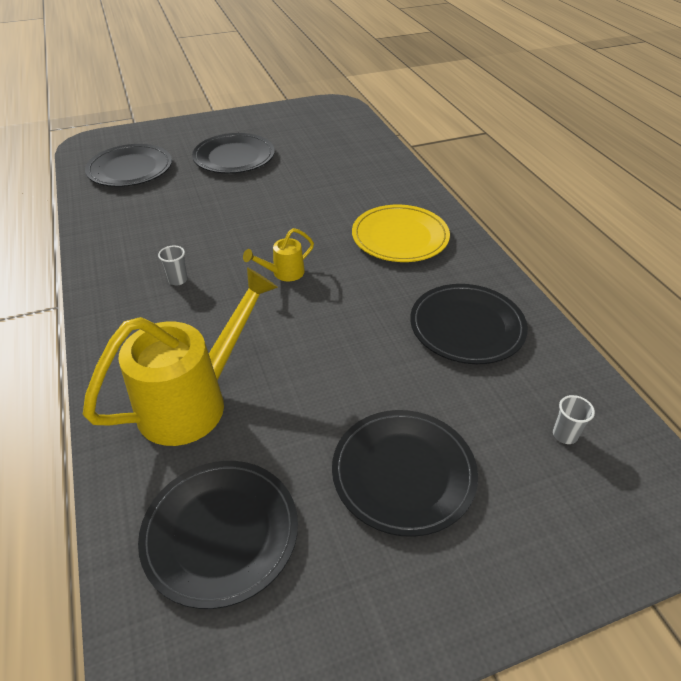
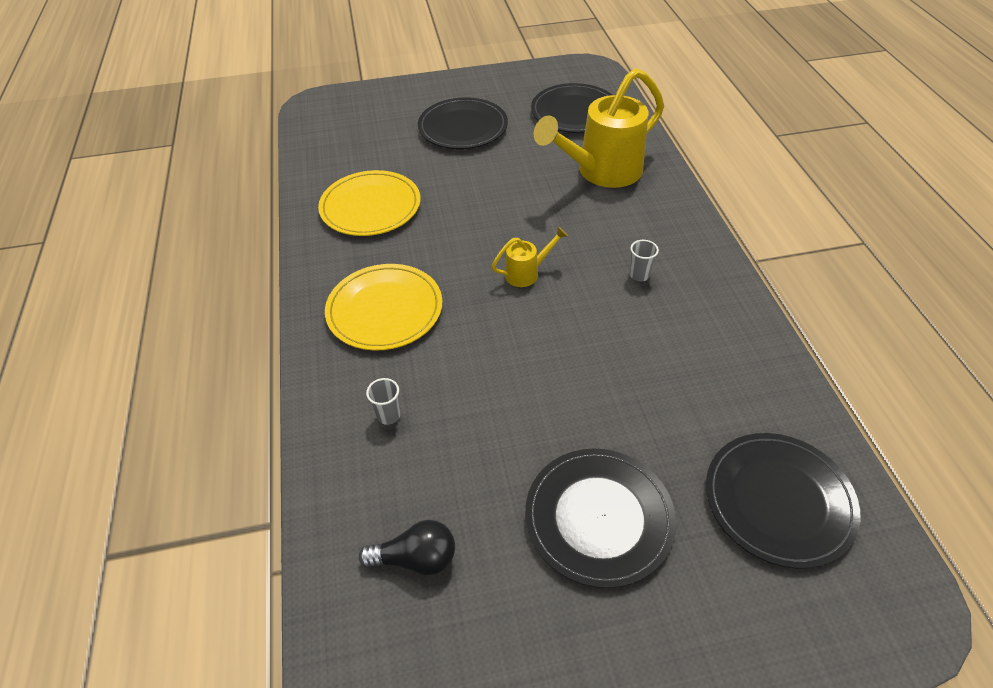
camera: 170 degrees left, 5 degrees up
(329, 140) = (416, 558): none -> black light bulb
(467, 326) = (370, 206): black plate -> yellow plate
(564, 435) = (350, 137): grey cup -> grey cup (388, 415)

